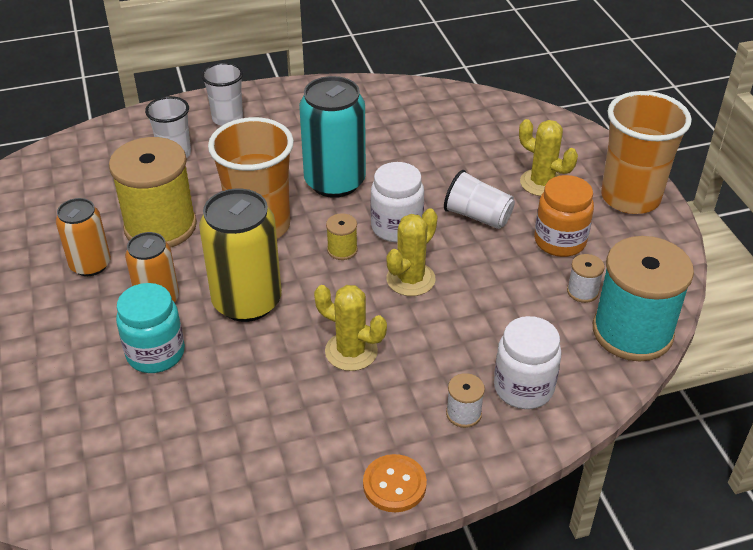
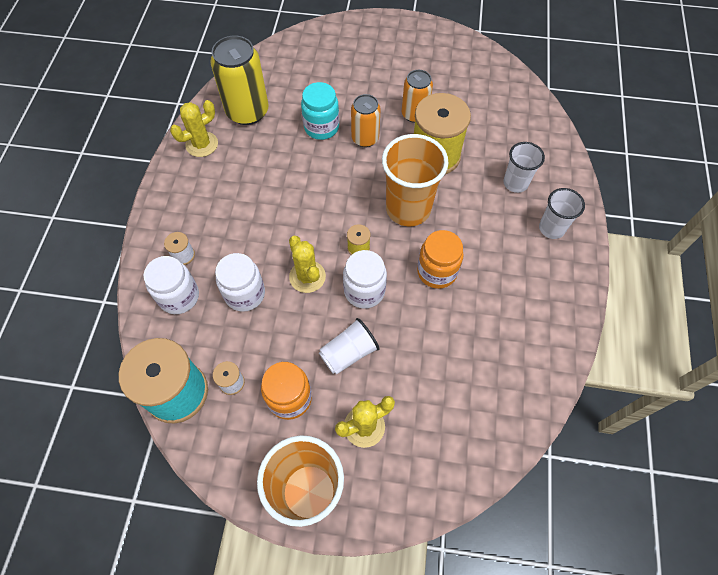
camera: 115 degrees right, 20 degrees up
(247, 301) = (338, 180): yellow can -> yellow can (247, 111)
(335, 182) = (436, 272): turquoise can -> orange jar
(351, 351) = (265, 218): yellow cactus -> yellow cactus (202, 144)
(394, 485) = (163, 202): orange button -> none
(473, 325) = (245, 294): none -> white jar

